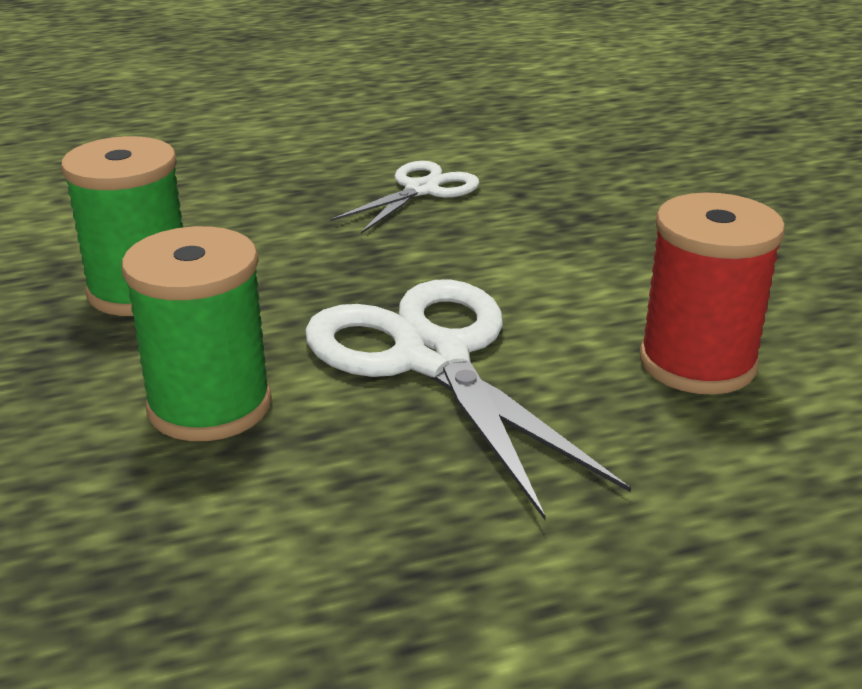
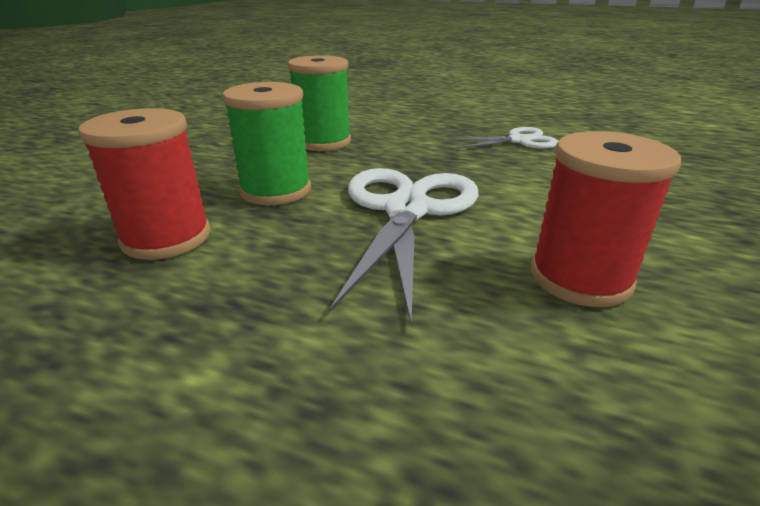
camera: 40 degrees right, 0 degrees up
(176, 550) = (166, 238): none -> red spool

